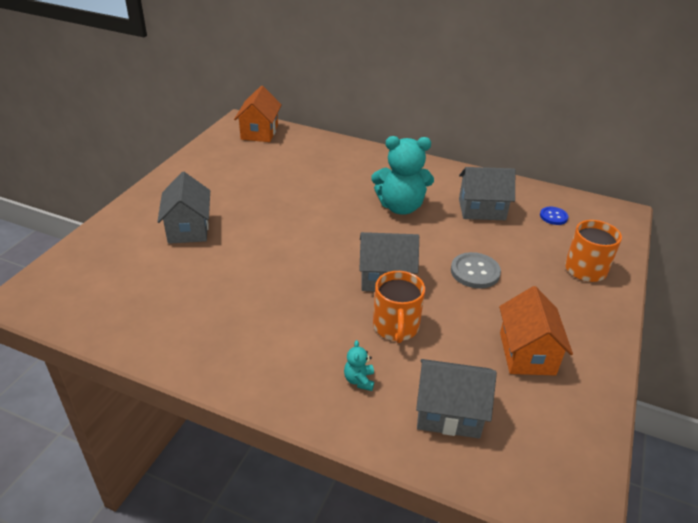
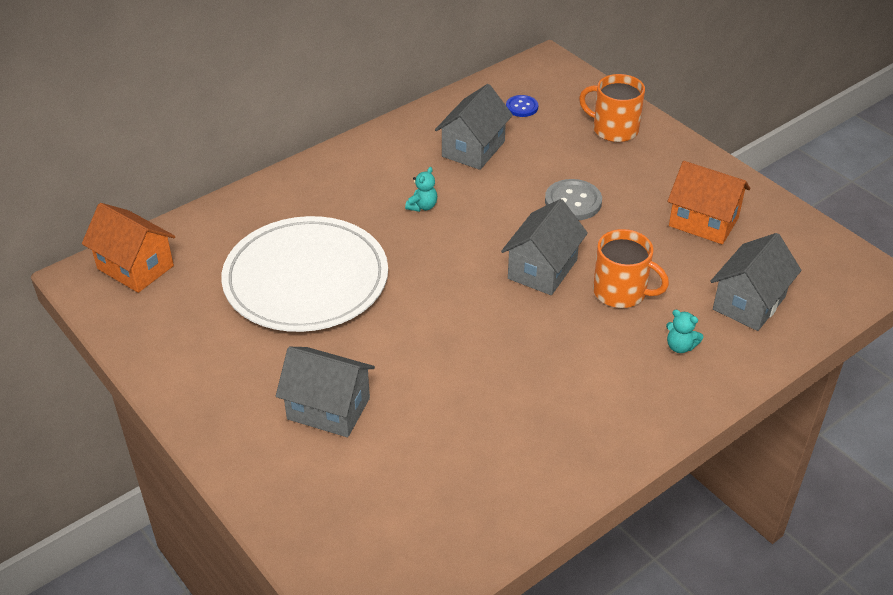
camera: 60 degrees left, 5 degrees up
(293, 186) = (306, 279): none -> white plate
(400, 207) = (422, 206): turquoise teddy bear -> turquoise teddy bear, size x0.42

